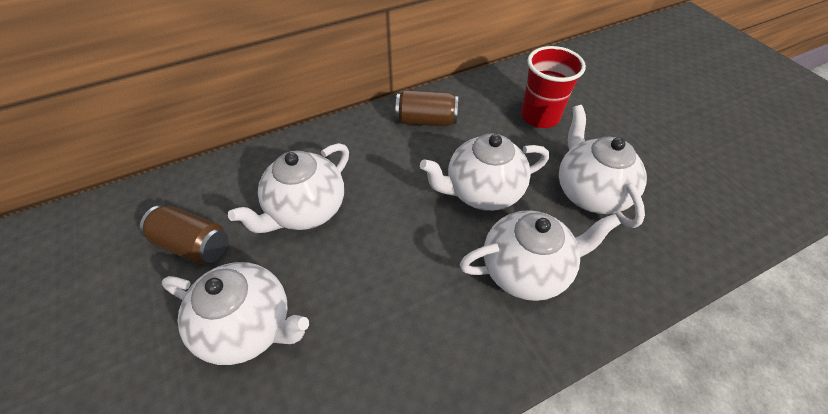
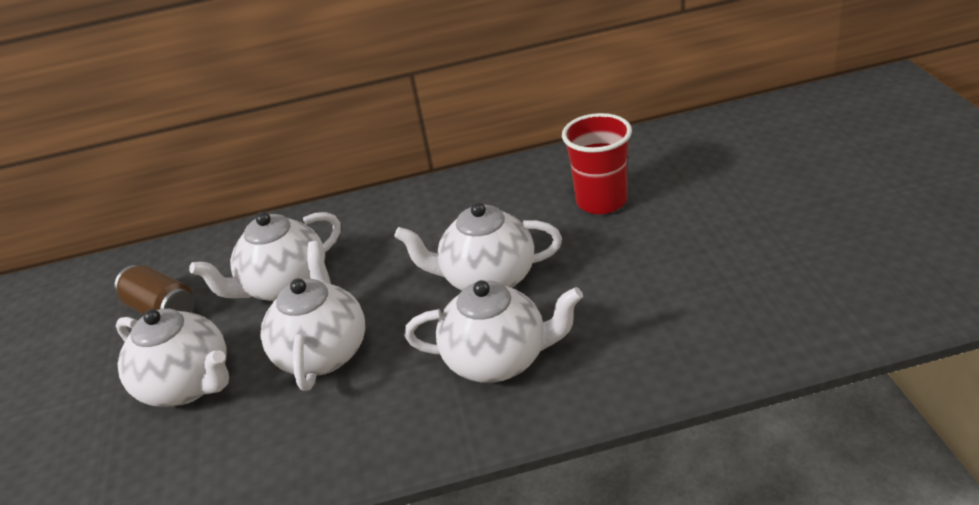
camera: 20 degrees right, 15 degrees down
(426, 121) = (458, 202): brown can -> none
(590, 192) = (619, 287): white teapot -> white teapot (323, 352)

